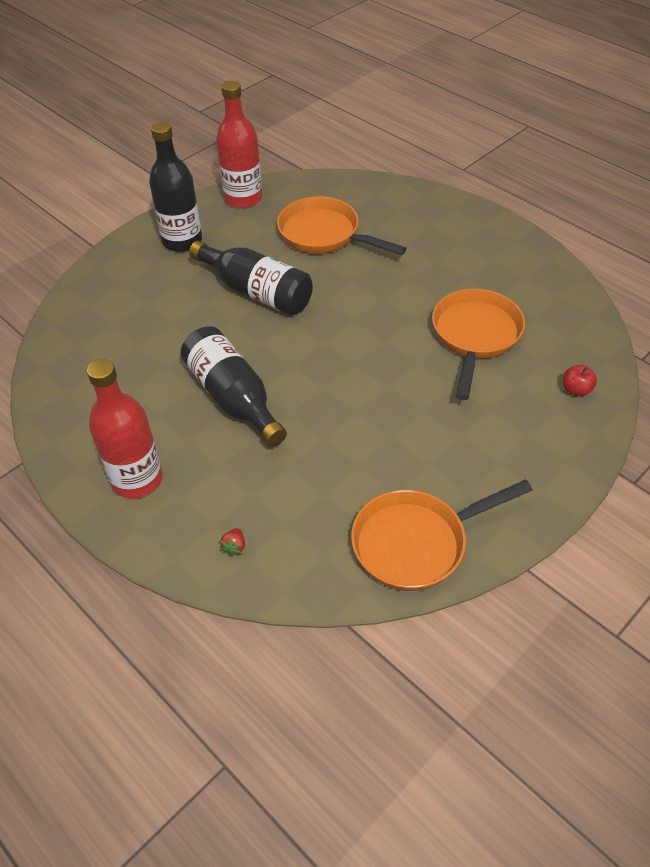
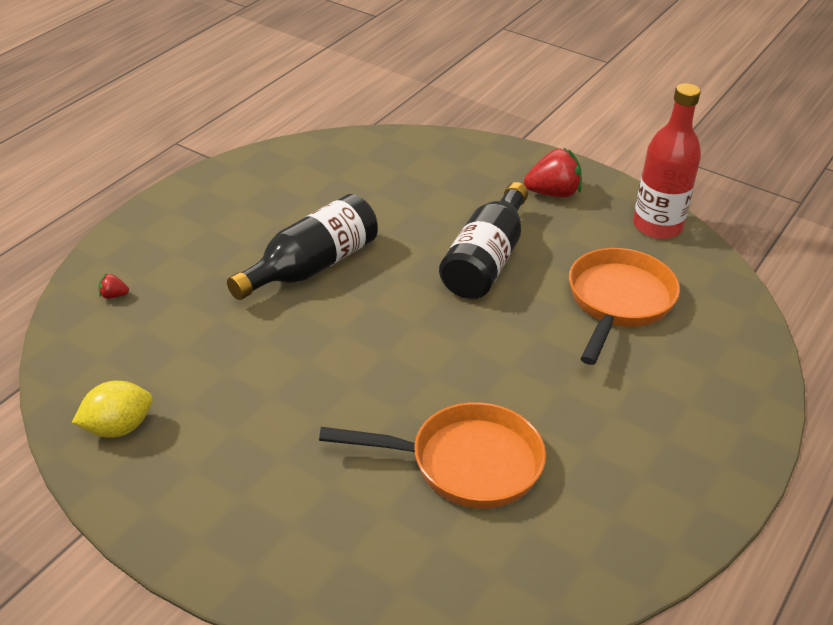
camera: 75 degrees right, 10 degrees down
(137, 479) = (193, 223): red bottle -> none
(182, 241) = (553, 193): black bottle -> red strawberry
(417, 542) = (117, 428): orange pan -> yellow lemon
(576, 390) = (386, 580): red apple -> none

